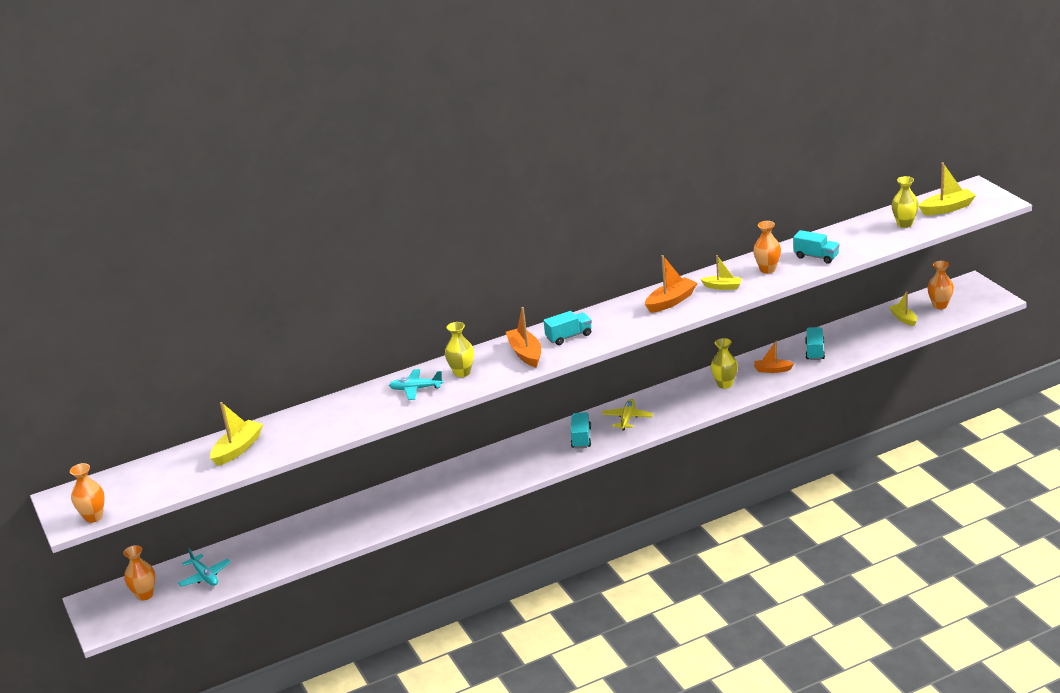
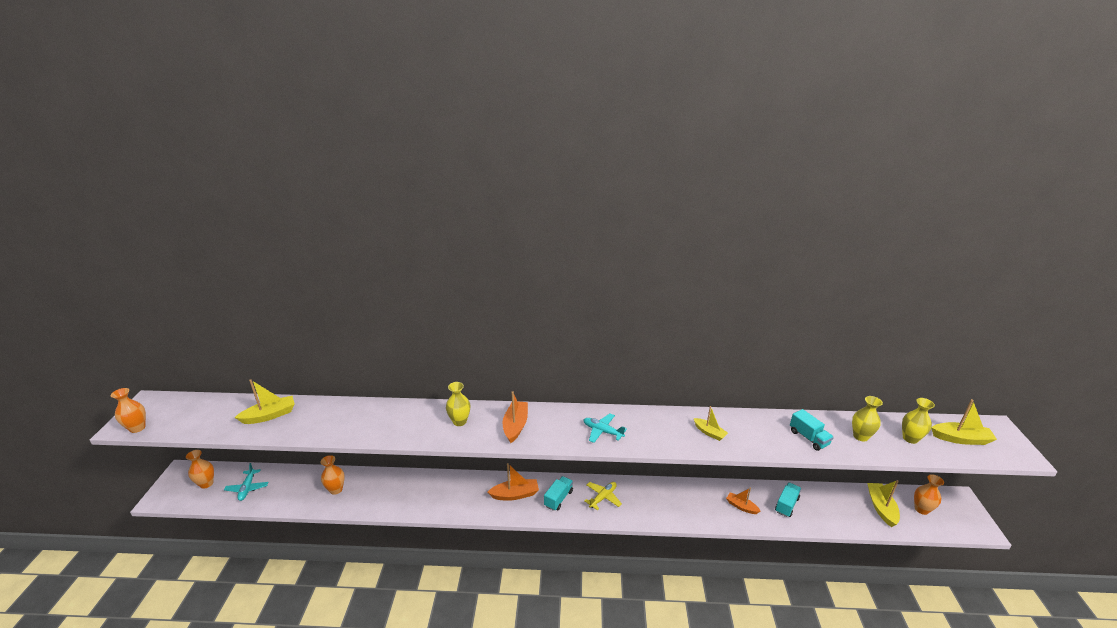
camera: 25 degrees right, 0 degrees up
(416, 389) = (418, 421): turquoise plane -> turquoise plane (602, 431)
(569, 336) = (558, 425): turquoise truck -> none
(671, 301) = (658, 428): orange boat -> orange boat (515, 494)
(725, 384) = (695, 502): yellow vase -> yellow vase (860, 436)
(767, 269) = (758, 432): orange vase -> orange vase (336, 489)
(903, 318) = (881, 508): yellow boat -> yellow boat, size x1.53

